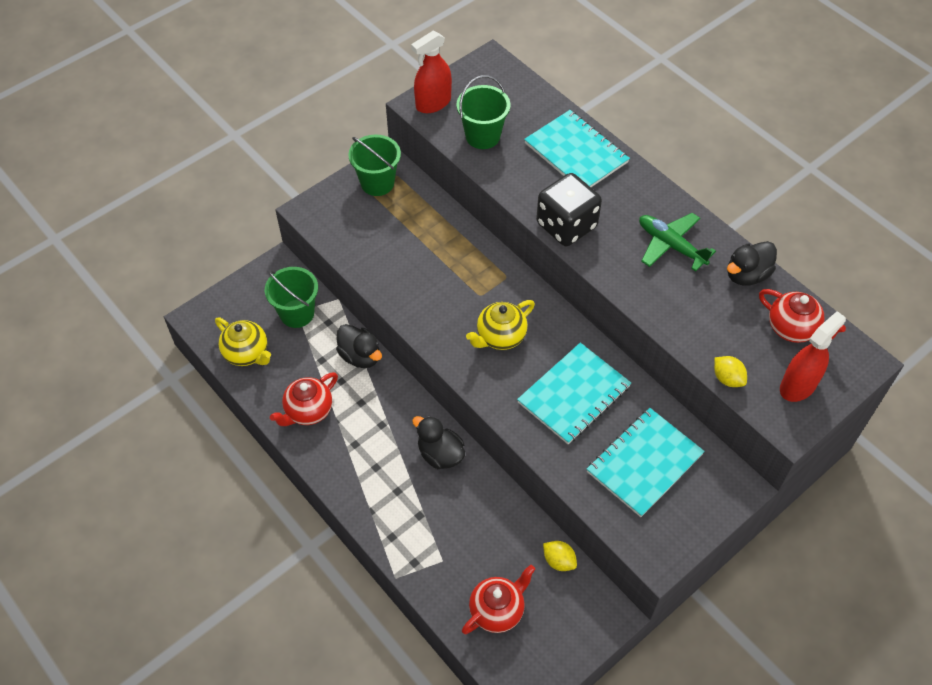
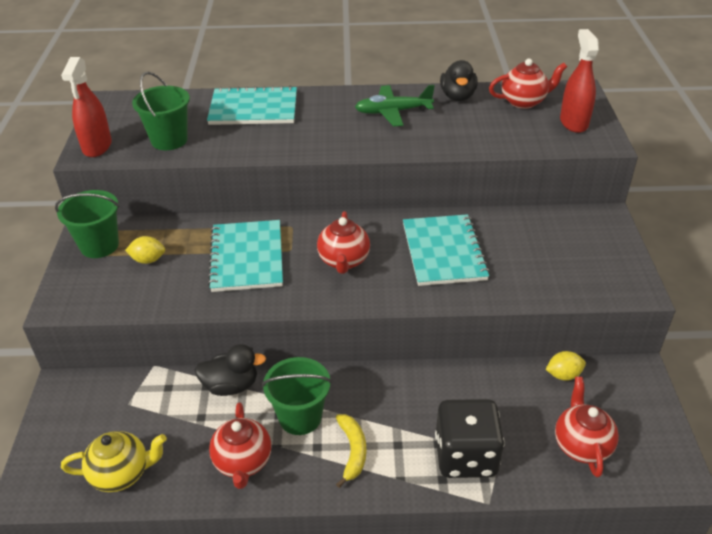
camera: 50 degrees left, 15 degrees down
(297, 313) = (129, 405): green bucket -> green bucket (300, 417)
(369, 467) = (352, 451): none -> yellow banana
(440, 454) = (390, 390): black duck -> none
(500, 337) = (344, 261): yellow teapot -> red teapot
(566, 225) = (311, 145): black dice -> black dice (465, 456)
(644, 463) = (543, 250): turquoise notebook -> turquoise notebook (247, 257)
(727, 378) = (537, 146): yellow lemon -> yellow lemon (148, 260)

